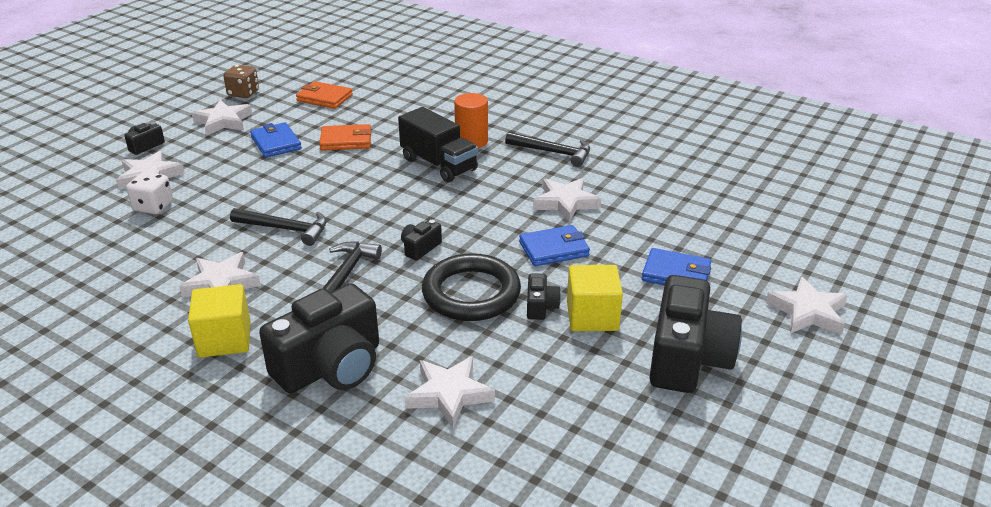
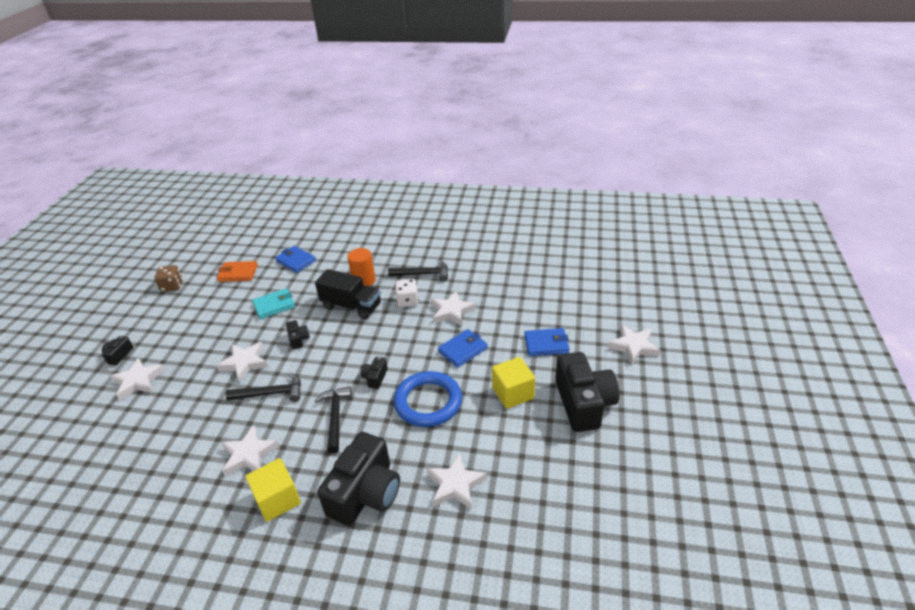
camera: 20 degrees left, 5 degrees up
(153, 207) = (157, 406): white dice -> white dice (407, 301)
(223, 121) = (170, 315): white star -> white star (244, 363)
(276, 143) = (222, 322): blue wallet -> blue wallet (296, 261)
(346, 141) = (274, 305): orange wallet -> turquoise wallet
(471, 293) = (428, 402): black ring -> blue ring
(541, 306) = (477, 397): black camera -> black camera (298, 339)

